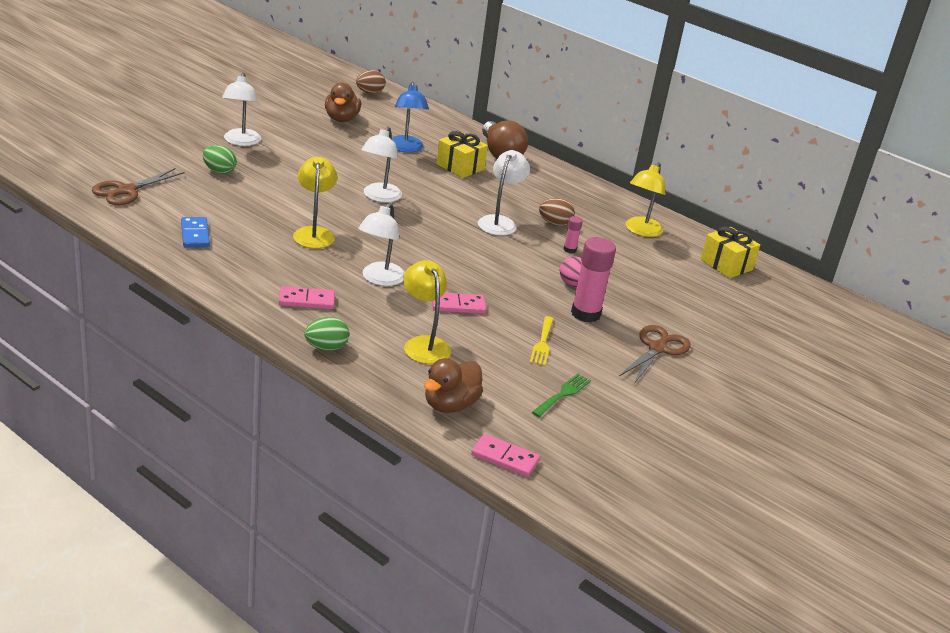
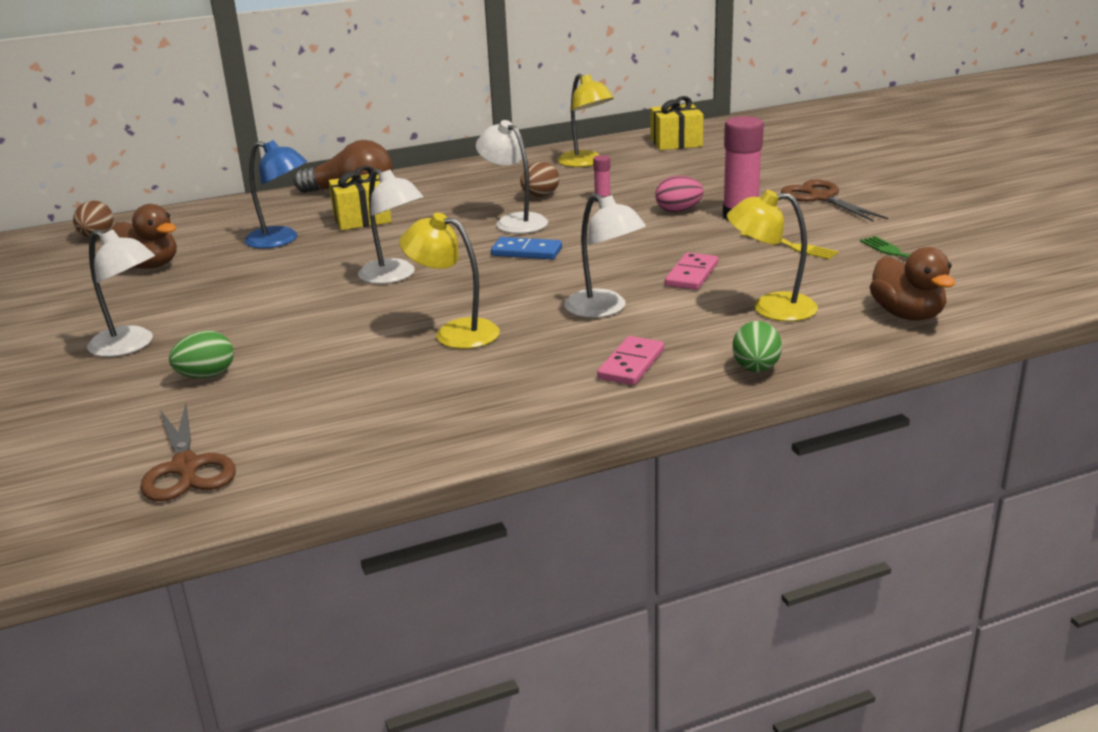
camera: 55 degrees left, 5 degrees down
(195, 234) = (387, 423): blue domino -> blue domino (526, 252)
(505, 458) = (1019, 304): pink domino -> none

